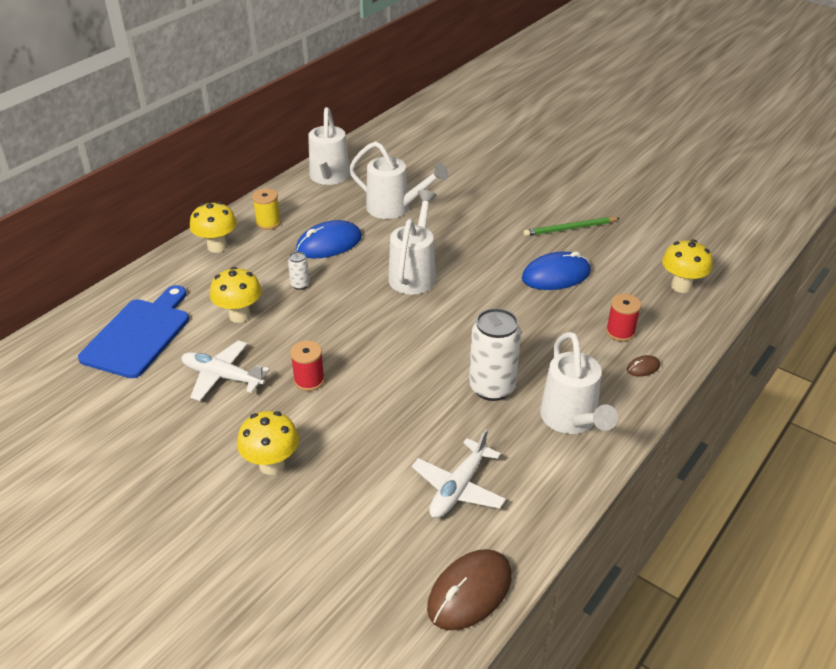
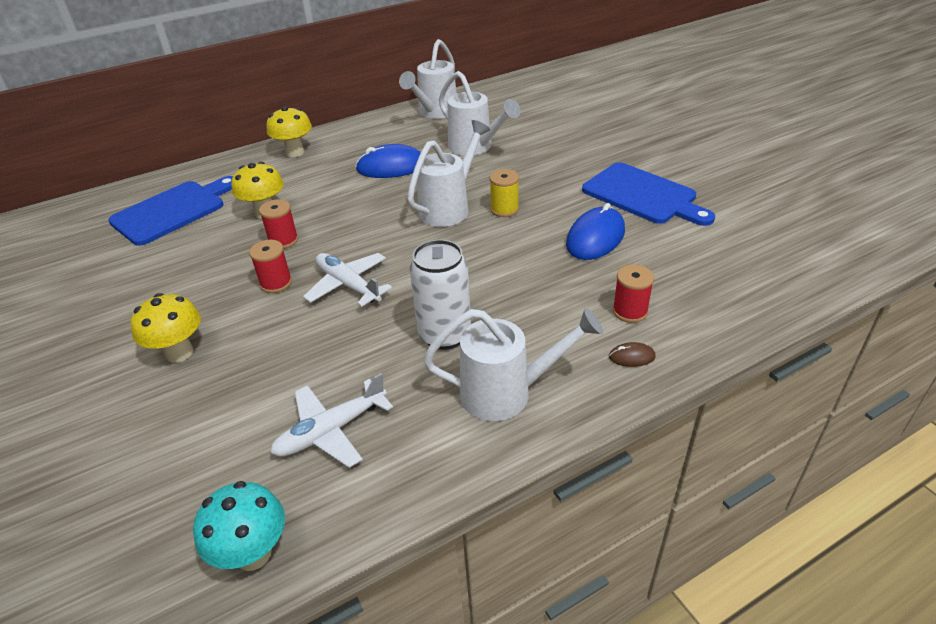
camera: 25 degrees right, 0 degrees up
(222, 377) = (206, 261): white plane -> white plane (348, 285)
(268, 223) = (352, 141): yellow spool -> yellow spool (504, 209)
(282, 339) = (283, 240): none -> red spool
(300, 285) = (337, 197): white can -> none
(469, 592) = (253, 554): brown mouse -> turquoise mushroom
(556, 275) = (595, 238): blue mouse -> blue mouse turned 60 degrees counterclockwise
(569, 229) = (642, 195): green pencil -> blue cutting board
(571, 420) = (506, 393): white watering can -> white watering can turned 105 degrees counterclockwise
(681, 286) = (738, 278): yellow mushroom -> none

